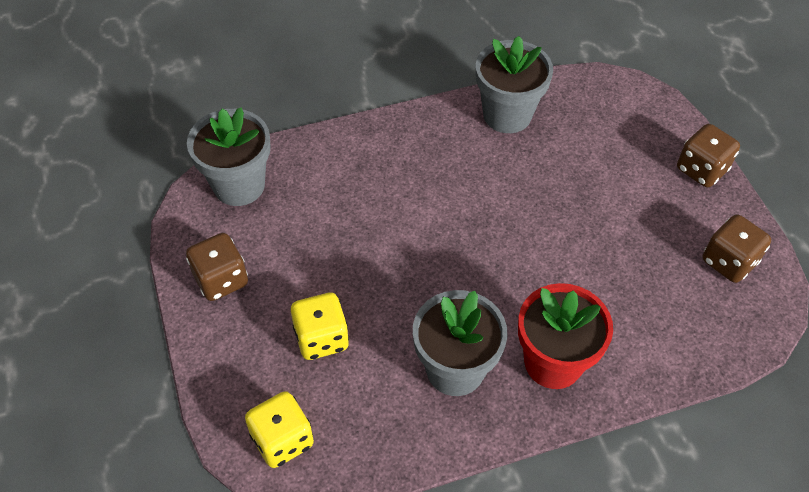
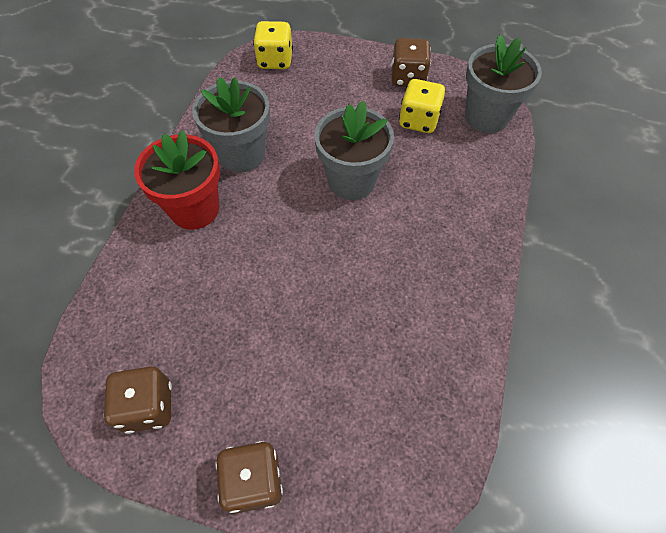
camera: 125 degrees right, 5 degrees up
(321, 338) = (324, 103): yellow dice -> yellow dice (418, 120)
(507, 115) = (449, 340): grey flower pot -> grey flower pot (351, 181)

